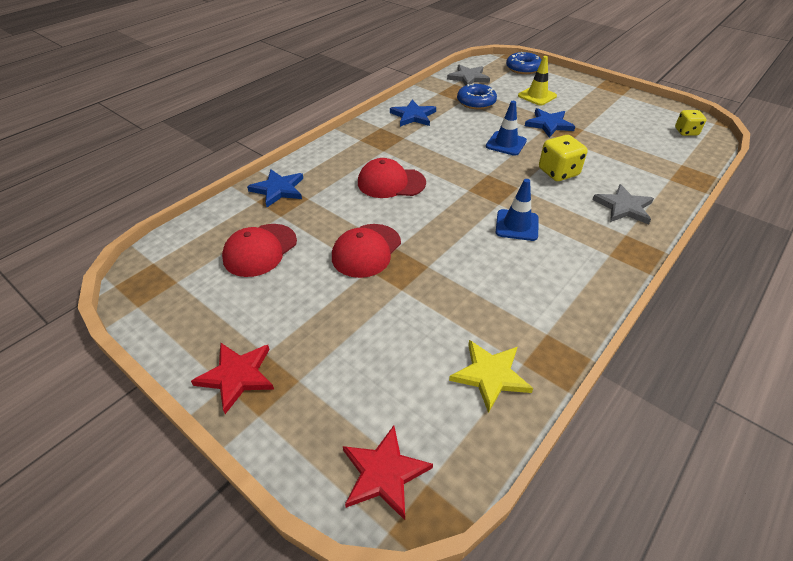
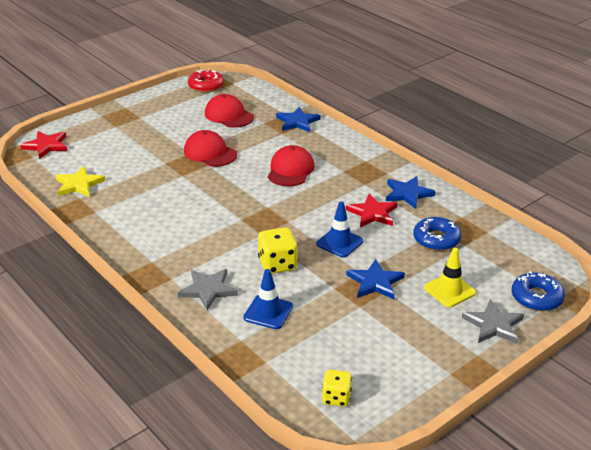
camera: 100 degrees right, 10 degrees down
(157, 291) = (206, 86): none -> red donut
(237, 376) = (129, 110): red star -> red star (372, 213)
(468, 78) = (503, 245): grey star -> grey star (493, 325)
(517, 225) = (209, 222): blue traffic cone -> blue traffic cone (268, 312)

